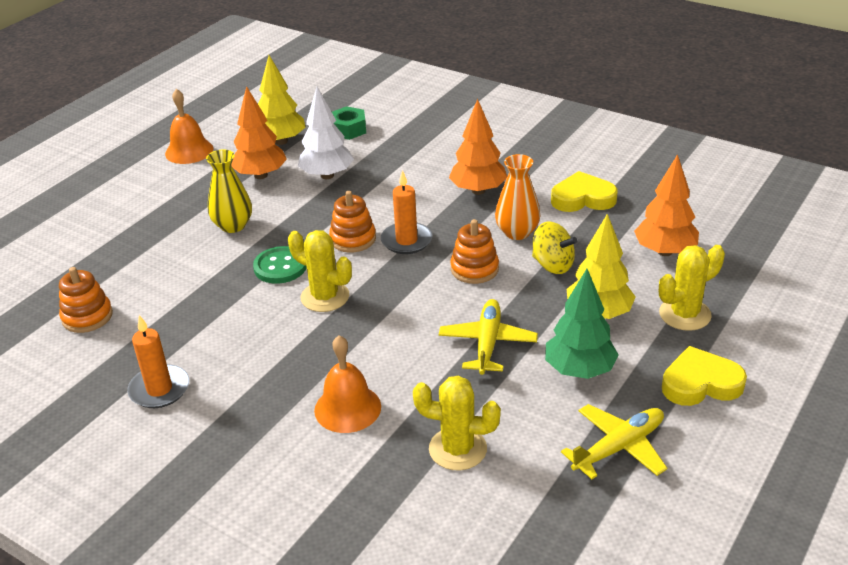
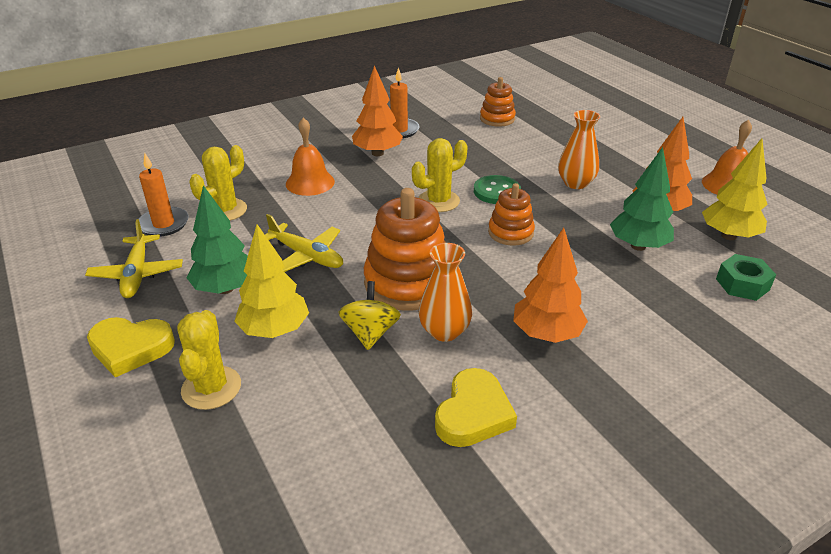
camera: 115 degrees right, 0 degrees up
(233, 225) = (575, 183): yellow vase -> orange vase
(327, 175) = (638, 246): white tree -> green tree
(406, 241) = (485, 259): orange candle -> orange candle (163, 224)
(474, 269) = (408, 283): orange stacking toy -> orange stacking toy, size x1.76
(552, 265) = (370, 333): yellow spinning top -> yellow spinning top turned 120 degrees clockwise
(664, 251) = (314, 431): orange tree -> orange tree (377, 153)
(700, 383) = (131, 348): yellow heart -> yellow heart turned 75 degrees clockwise

